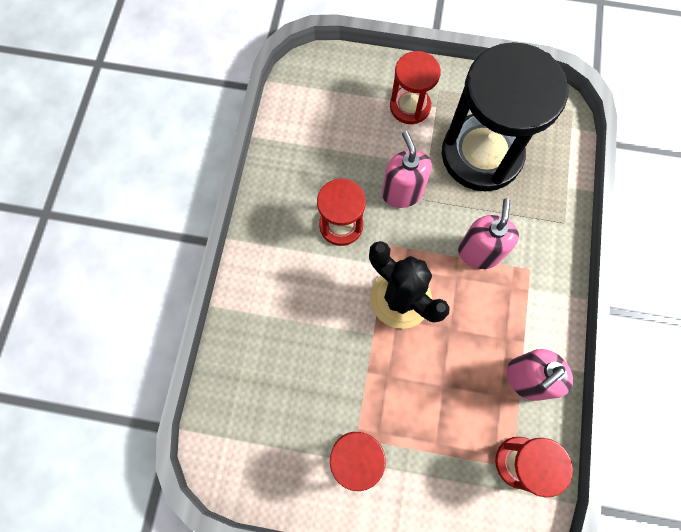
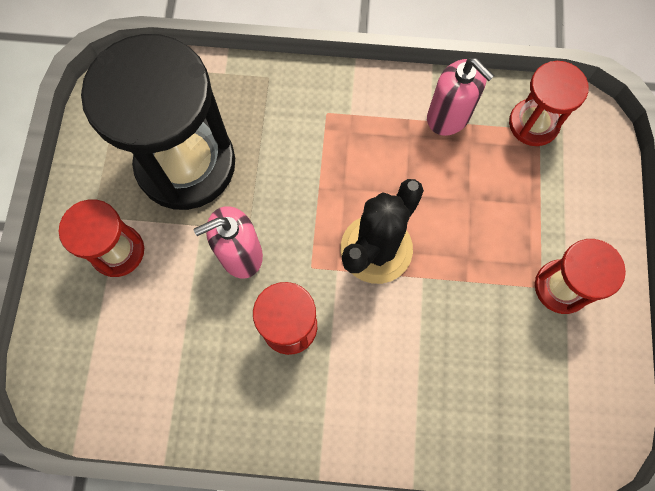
camera: 95 degrees left, 0 degrees up
(479, 252) = (312, 165): pink soap dispenser -> none

